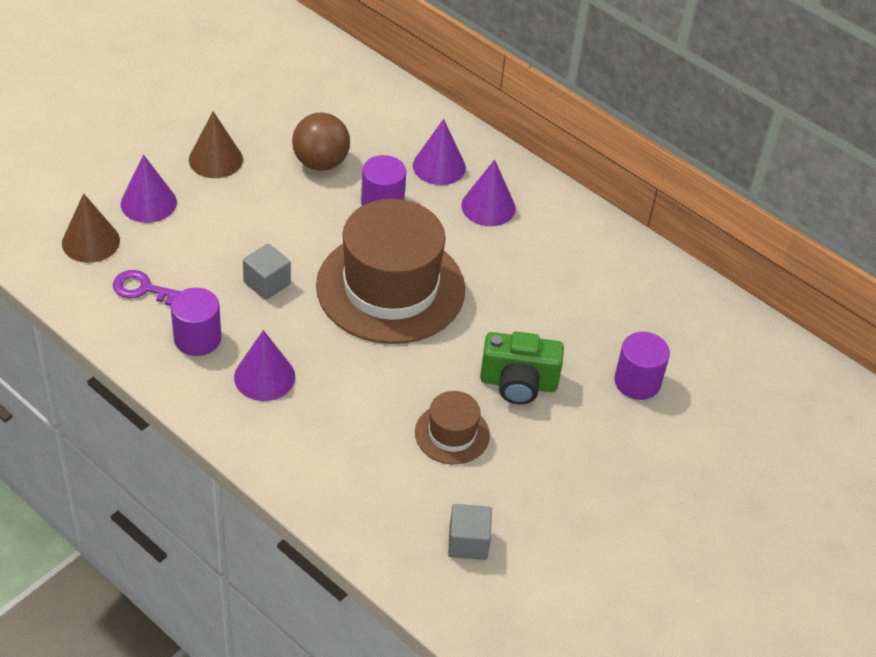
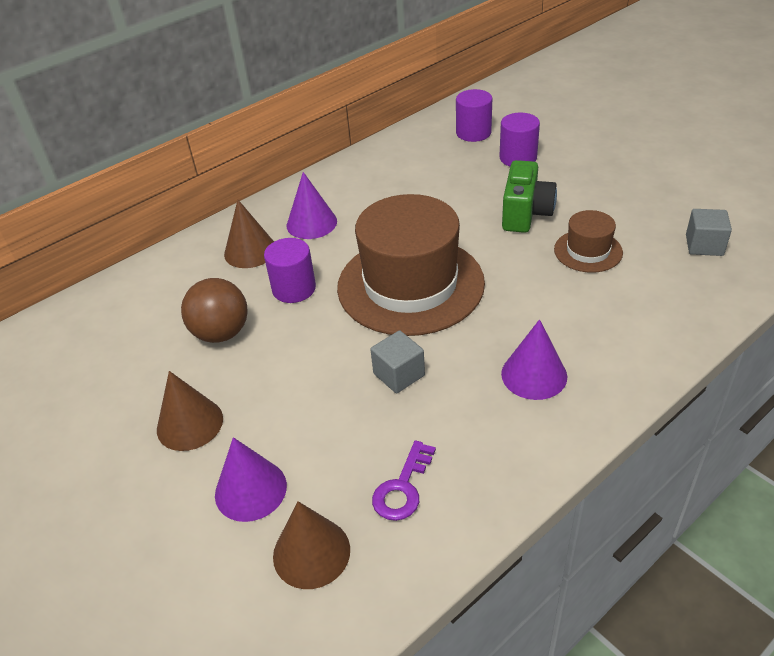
camera: 75 degrees left, 5 degrees down
(197, 338) = (482, 432): purple cylinder -> purple cylinder (473, 133)
(439, 166) = (250, 251): purple cone -> brown cone

